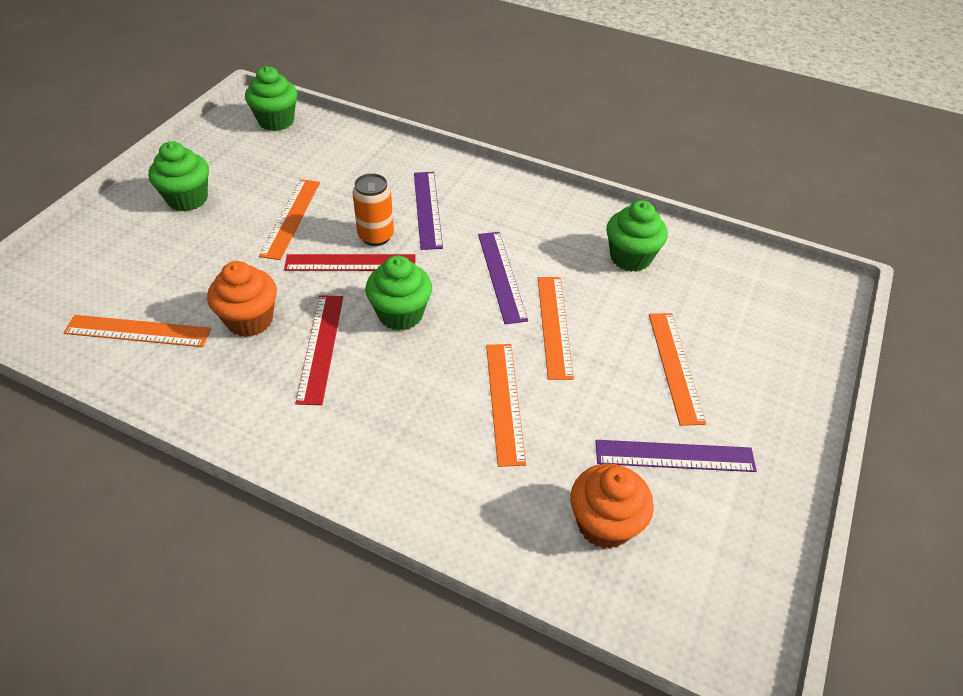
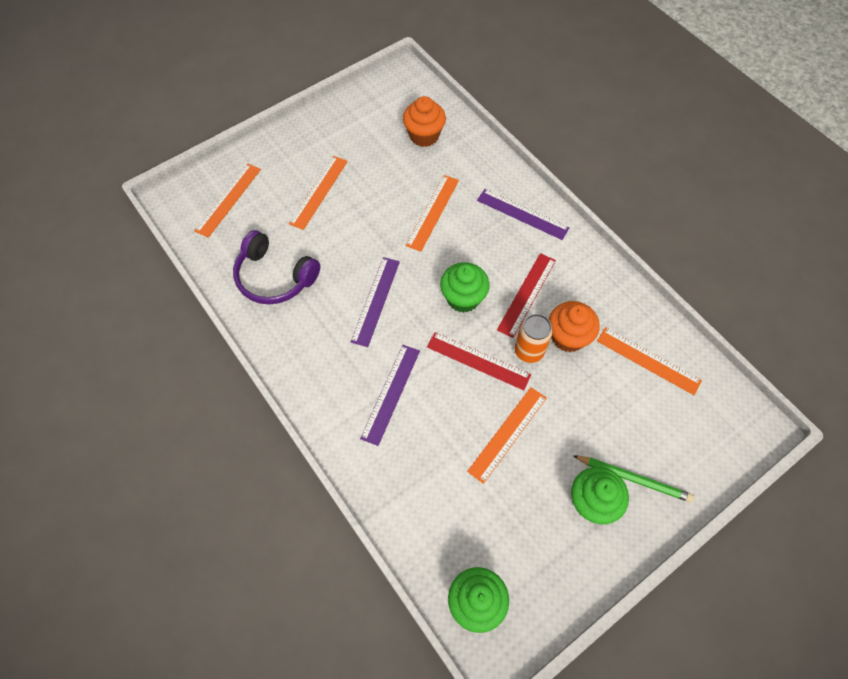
camera: 150 degrees left, 15 degrees up
(146, 226) = (633, 478): none -> green pencil
(376, 236) = (447, 380): orange can -> orange can (529, 351)
(554, 326) = (368, 247): orange ruler -> orange ruler (228, 199)
(630, 257) = (274, 277): green cupcake -> purple headphones
(674, 456) = (364, 149): purple ruler -> purple ruler (522, 214)

